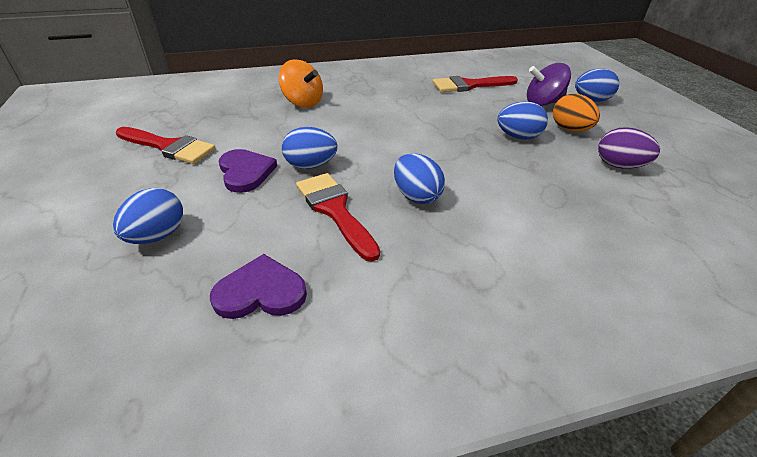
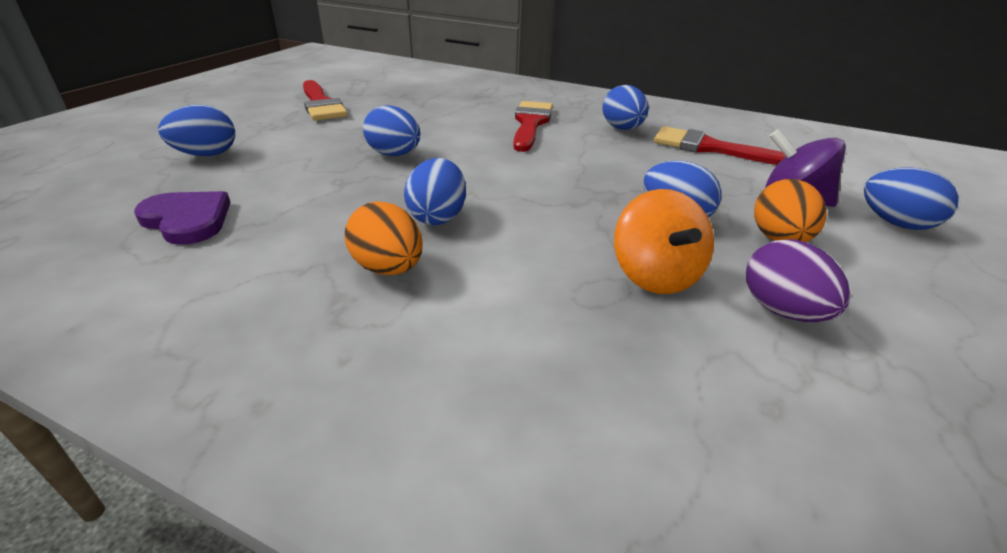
camera: 40 degrees right, 5 degrees down
(245, 172) = (337, 140): purple heart -> none
(303, 102) = (484, 107): orange spinning top -> orange spinning top (655, 275)
(334, 210) = (345, 194): red brush -> red brush (530, 123)
(409, 88) = (622, 129): none -> blue egg
(449, 243) = (388, 268): none -> orange egg

